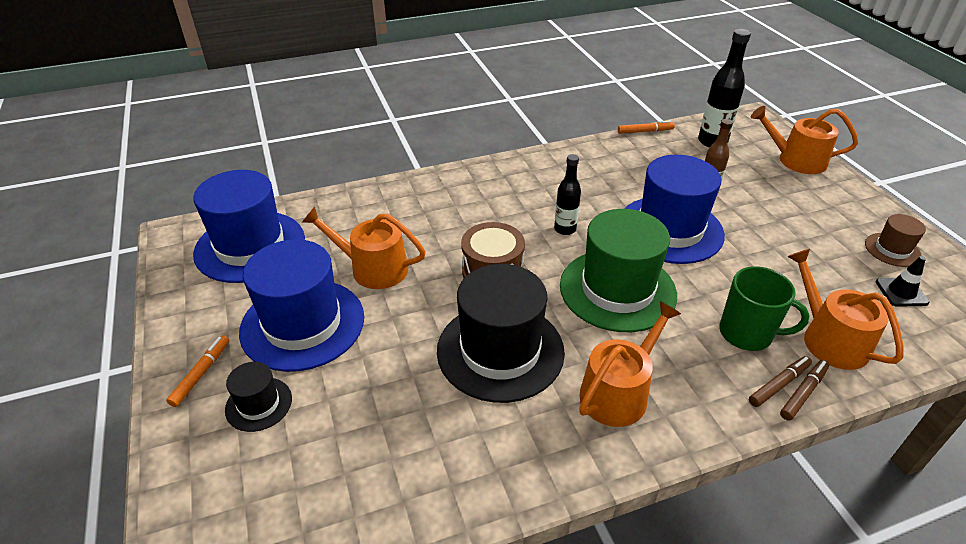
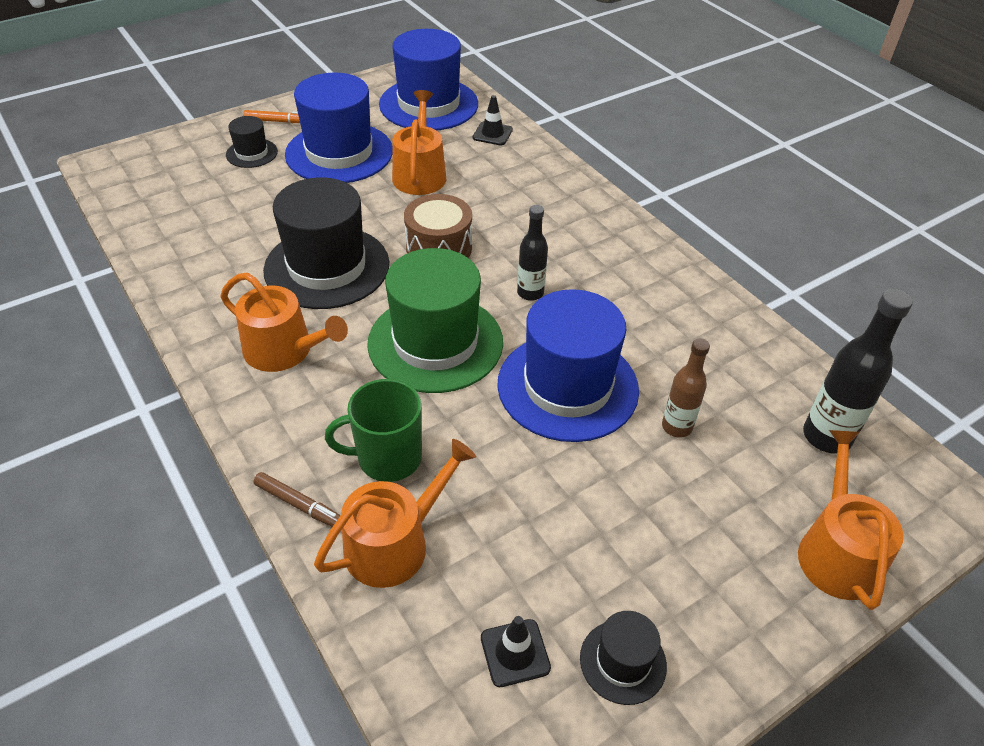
camera: 75 degrees right, 5 degrees up
(330, 213) = (492, 134): none -> black traffic cone
(645, 131) = (806, 356): orange marker -> none
(747, 334) = (387, 458): green mug -> green mug turned 75 degrees clockwise
(779, 385) = (310, 483): brown marker -> none
(892, 250) = (623, 661): brown hat -> black hat

